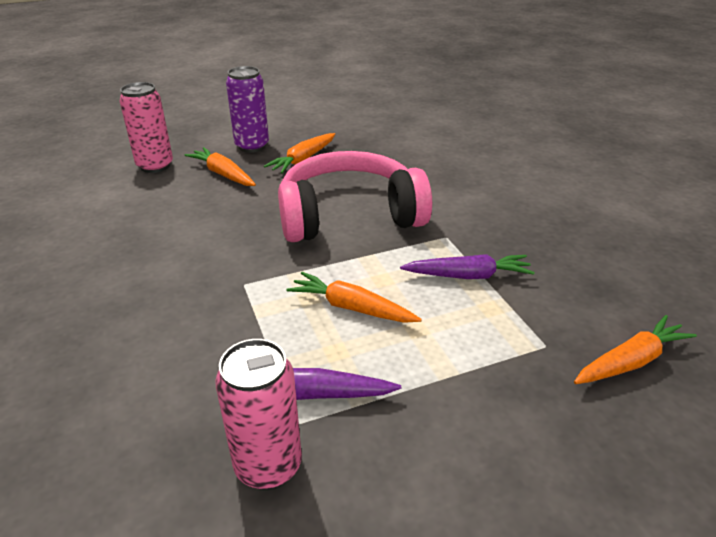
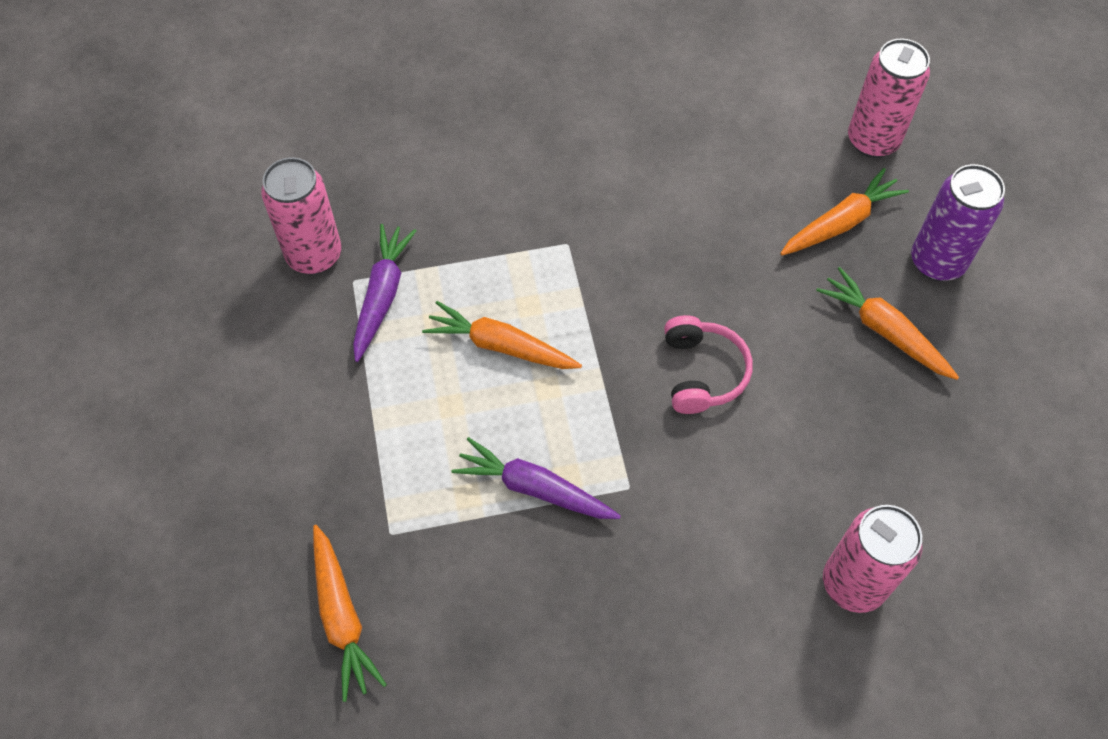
camera: 100 degrees right, 25 degrees up
(349, 215) = (702, 372): pink headphones -> pink headphones, size x0.47
(352, 308) = (501, 346): orange carrot -> orange carrot turned 105 degrees counterclockwise
(465, 164) = (853, 583): none -> pink can
(468, 276) = (535, 488): purple carrot -> purple carrot turned 105 degrees clockwise

